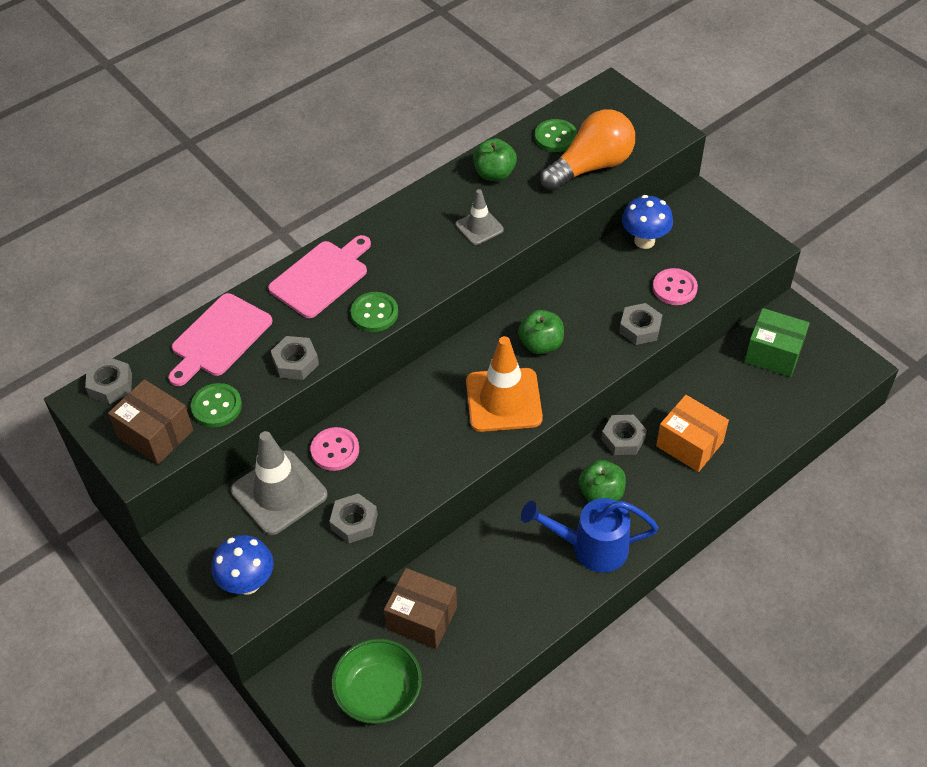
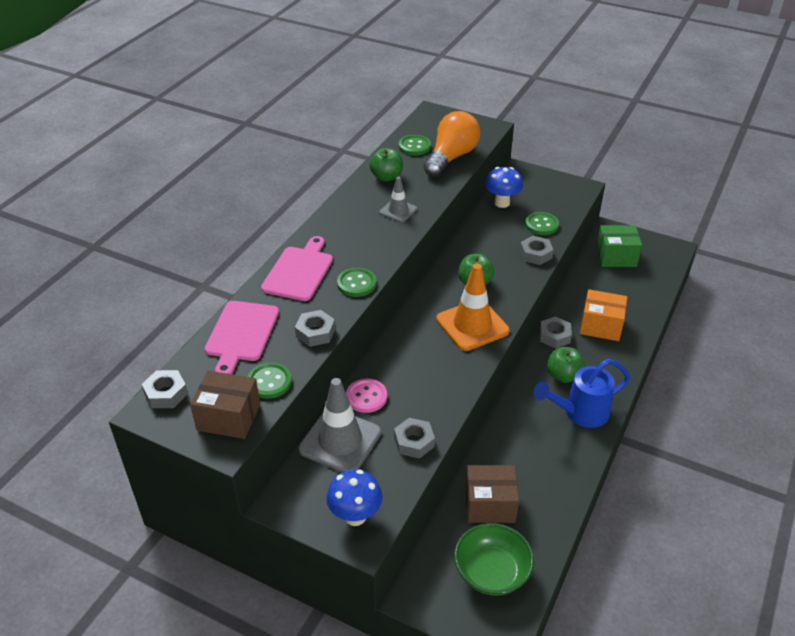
camera: 25 degrees left, 10 degrees down
(674, 288) = (541, 225): pink button -> green button

